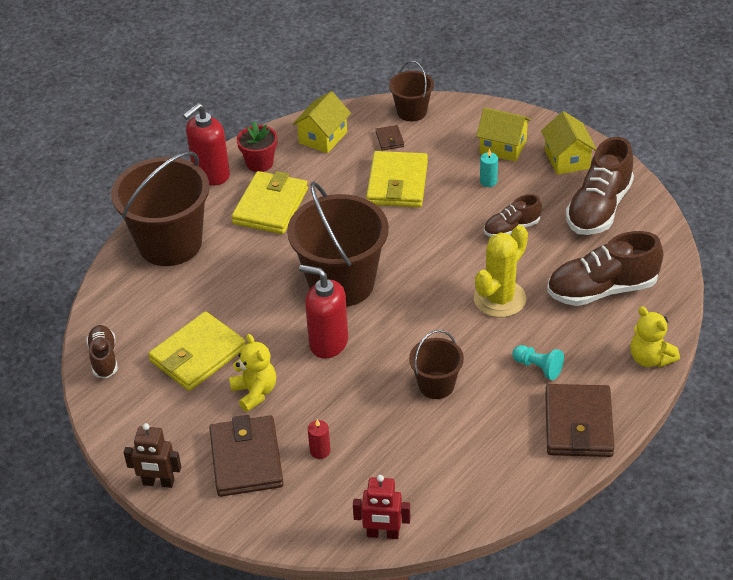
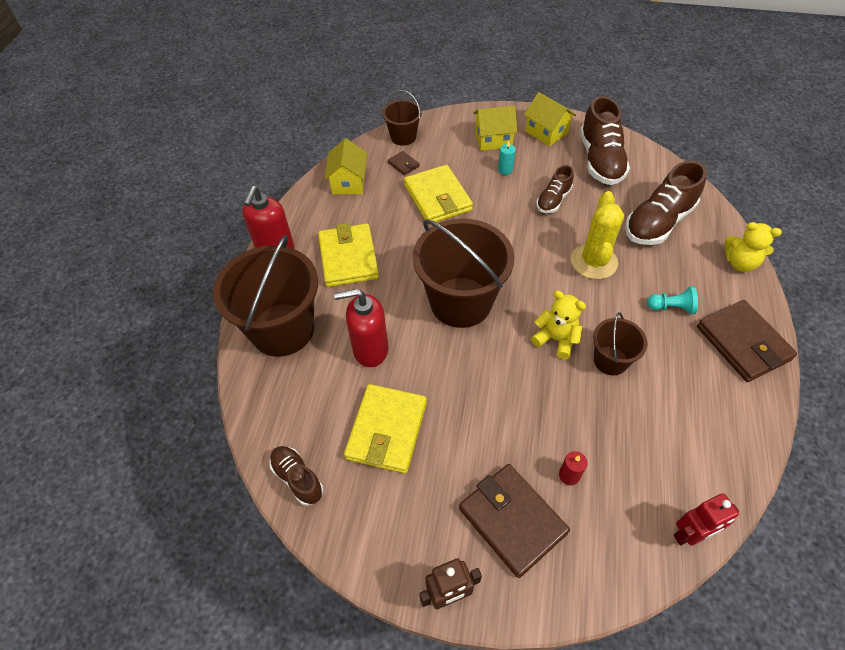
camera: 30 degrees left, 10 degrees up
(255, 392) = (467, 444): yellow teddy bear -> yellow teddy bear (556, 339)
(259, 163) = (311, 223): red flower pot -> none
(328, 343) = (492, 363): red soap dispenser -> red soap dispenser (370, 350)

